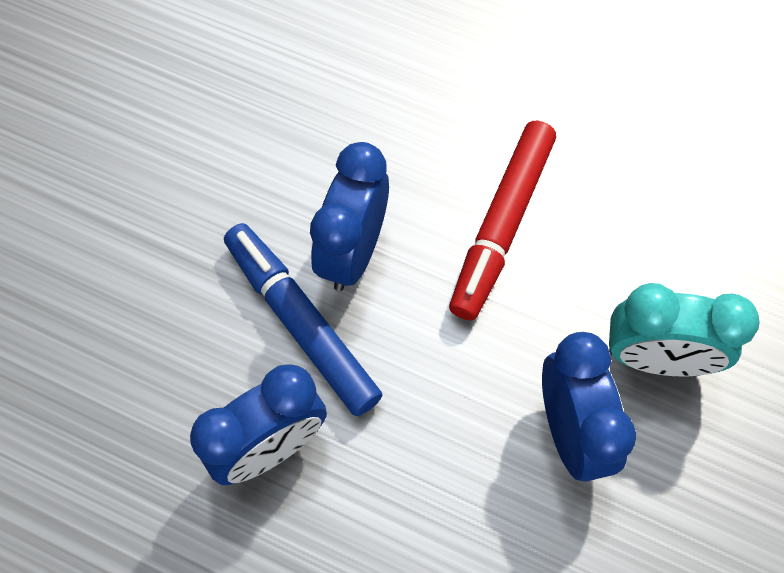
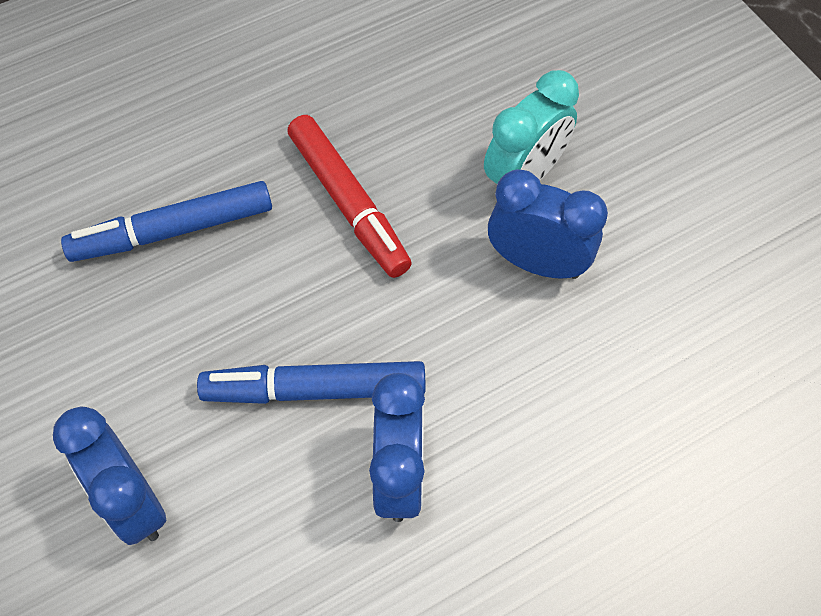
camera: 55 degrees left, 5 degrees down
(353, 251) = (285, 315): blue clock -> blue clock (132, 502)
(365, 110) = (172, 230): none -> blue marker

